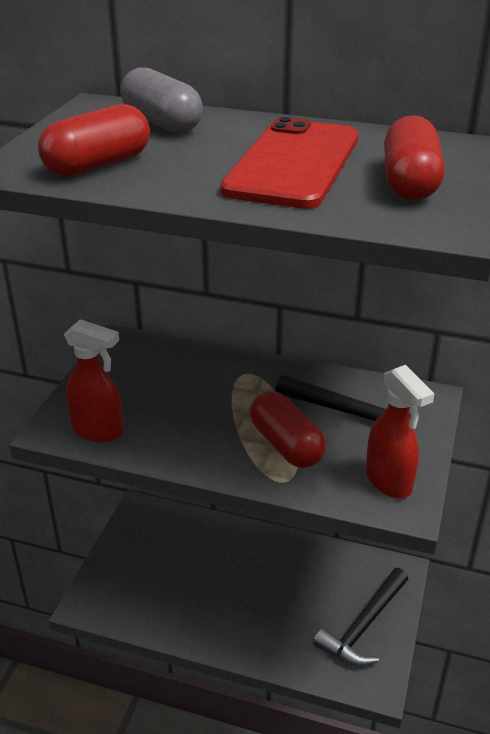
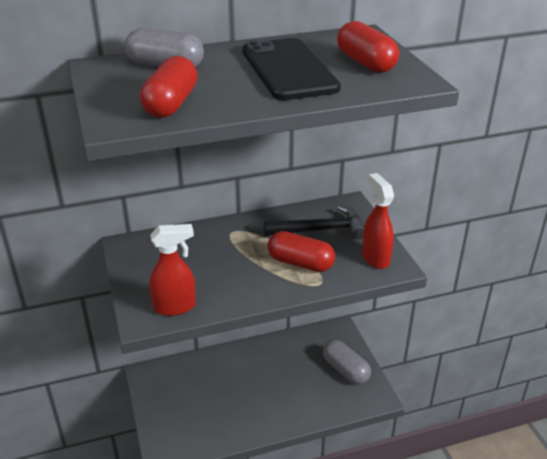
camera: 35 degrees left, 0 degrees up
(293, 164) = (288, 69): red phone -> black phone
(364, 626) = (345, 370): black hammer -> grey capsule
(389, 482) = (375, 258): red spray bottle -> red spray bottle turned 135 degrees counterclockwise

